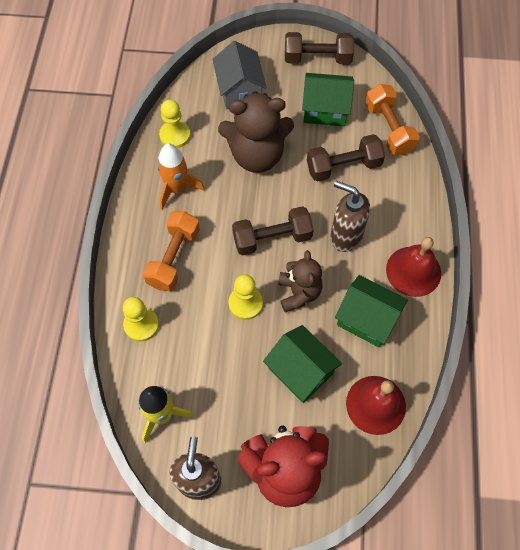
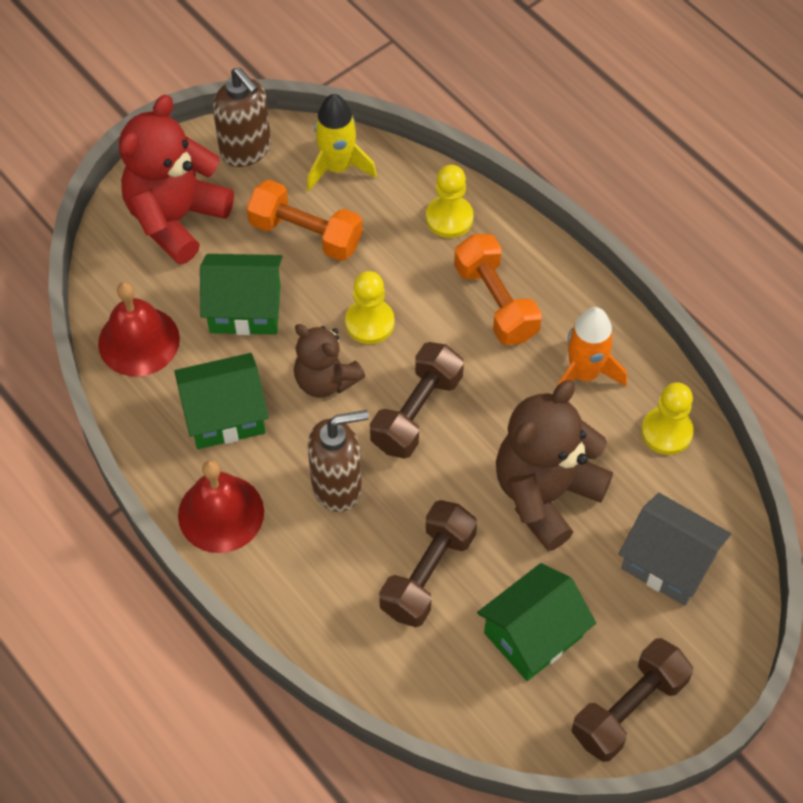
camera: 135 degrees right, 5 degrees down
(389, 129) = (425, 682): orange dumbbell -> orange dumbbell (306, 234)

